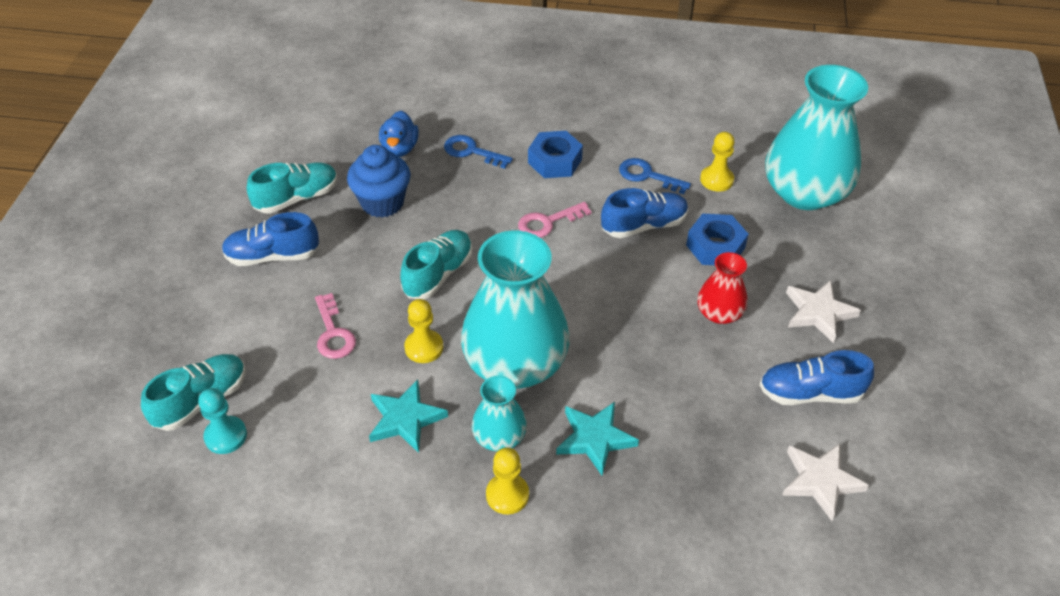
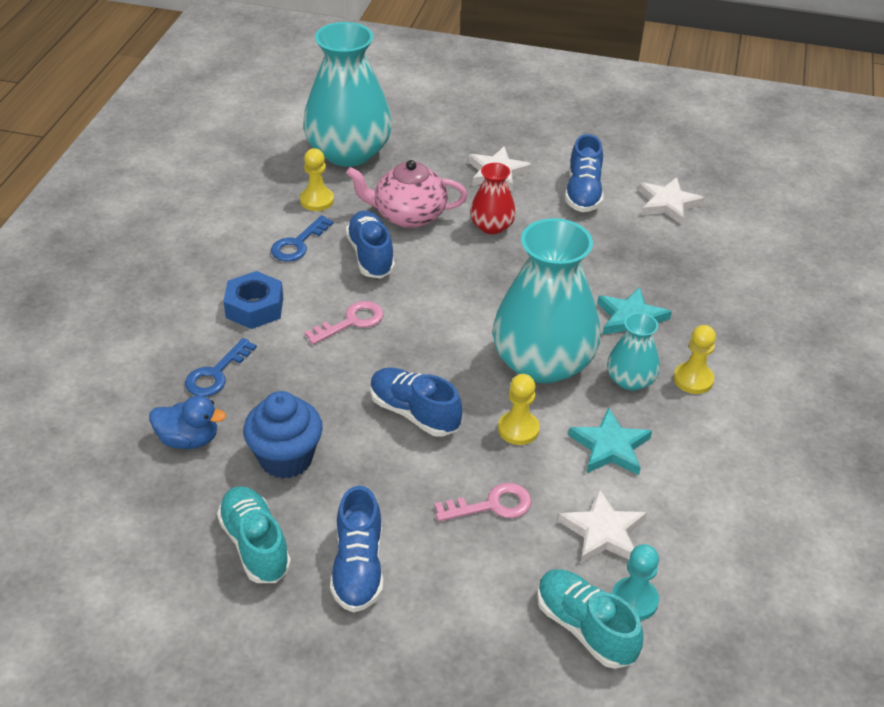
camera: 85 degrees left, 5 degrees down
(301, 413) = (603, 532): none -> white star
(438, 274) = (414, 413): turquoise shoe -> blue shoe
(548, 222) = (351, 322): pink key -> pink key turned 105 degrees counterclockwise
(715, 246) = (408, 215): blue nut -> pink teapot

